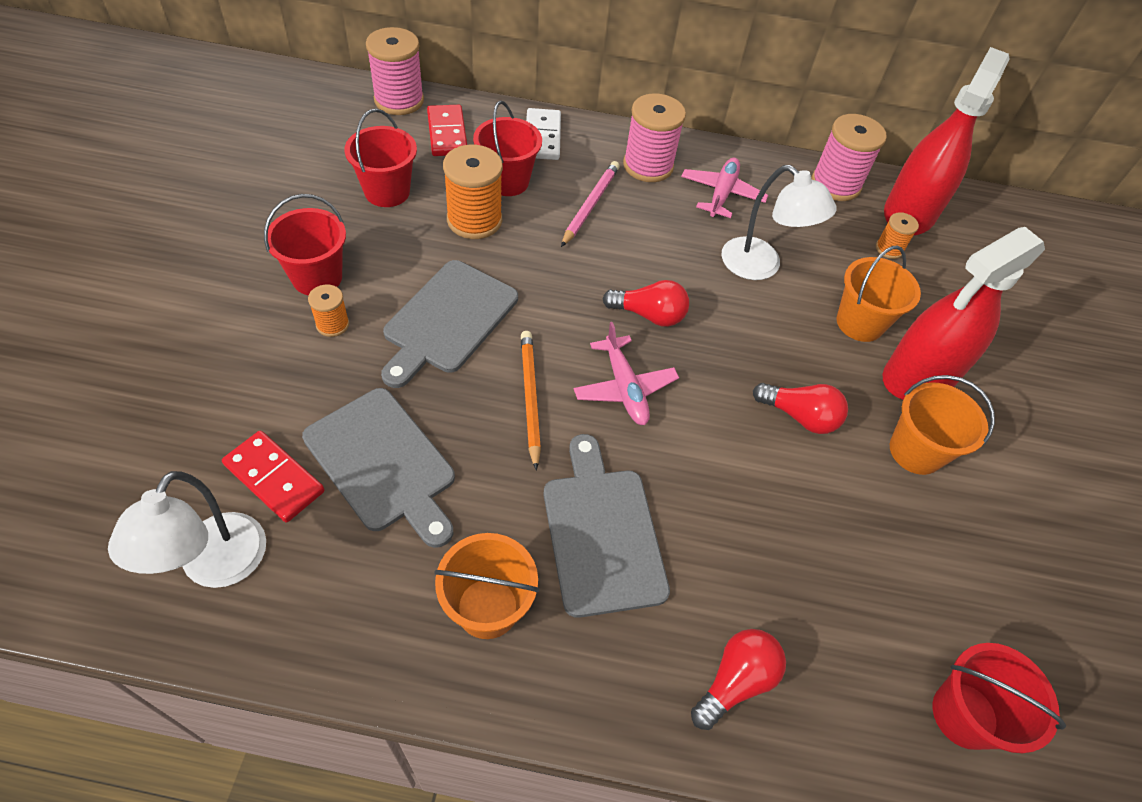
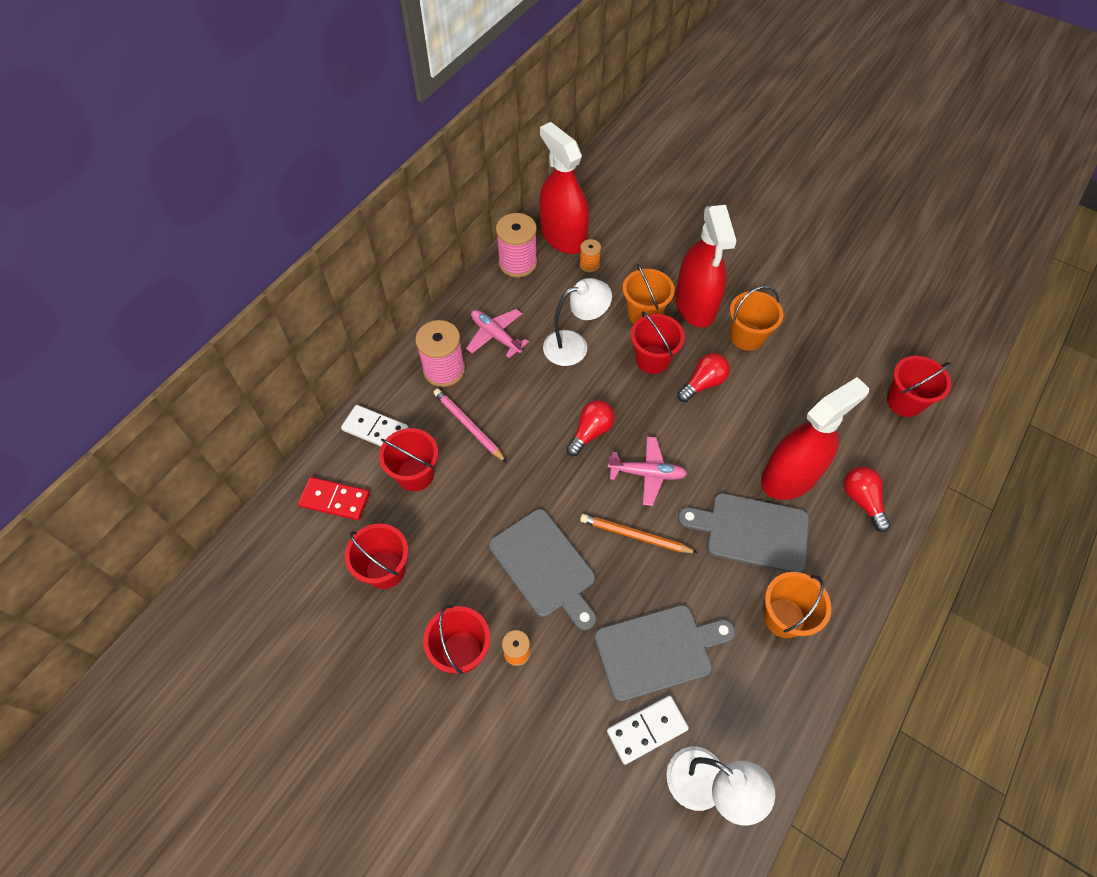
camera: 60 degrees left, 5 degrees up
(274, 478) = (647, 730): red domino -> white domino
(399, 100) = (270, 525): pink spool -> none
(474, 220) = (448, 513): orange spool -> none
(718, 564) = (790, 476): none -> red spray bottle
(797, 350) = (652, 359): none -> red bucket

